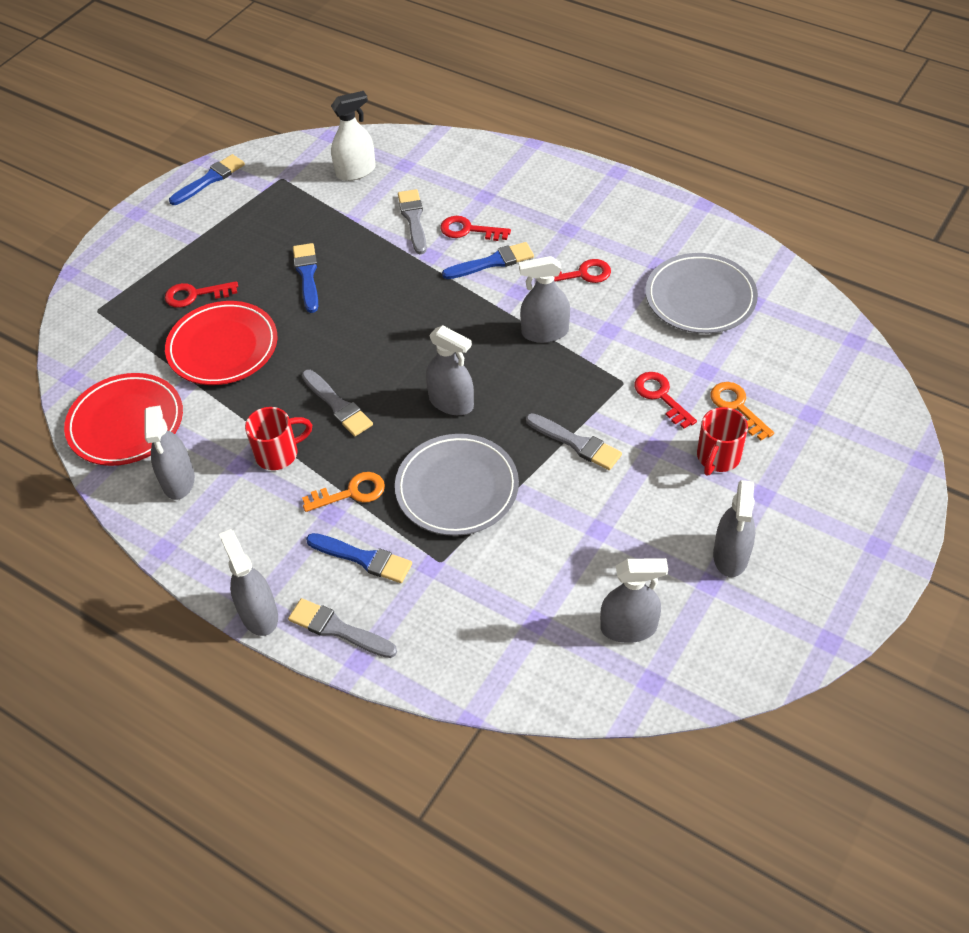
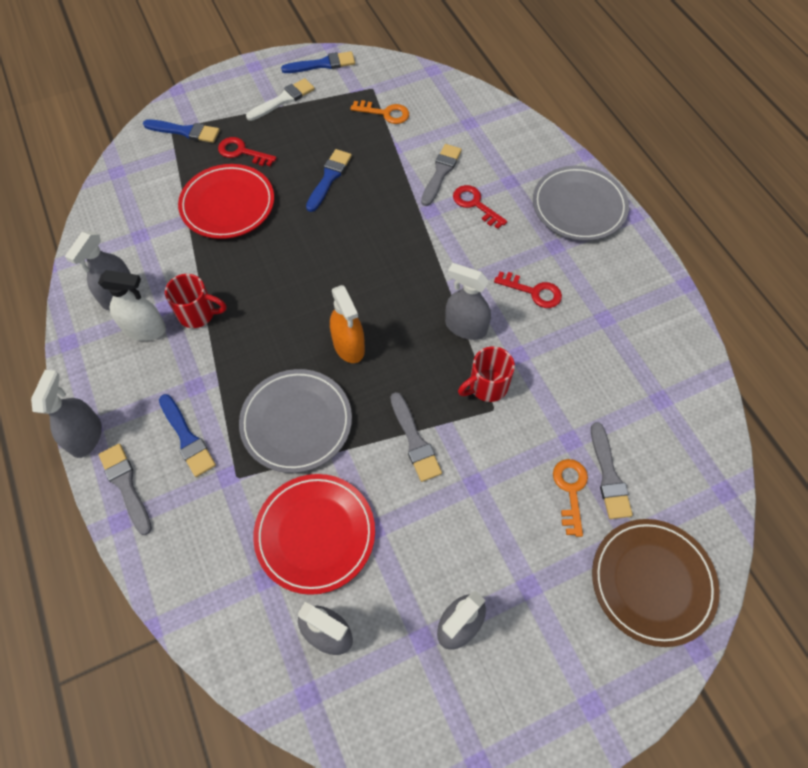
camera: 30 degrees right, 10 degrees up
(126, 423) = (121, 228): red plate -> red plate (315, 534)
(196, 229) = (283, 100): none -> white brush
(338, 405) = (267, 299): grey brush -> grey brush (609, 475)
(351, 493) = (221, 377): orange key -> orange key (385, 113)
(356, 171) = (429, 110): white spray bottle -> white spray bottle (145, 329)
(451, 402) = (349, 346): grey spray bottle -> orange spray bottle
(492, 262) = (472, 242): blue brush -> blue brush (185, 131)
(661, 396) = (514, 440): red key -> none
(700, 298) = (616, 369): grey plate -> grey plate (579, 206)
(717, 457) = (518, 527): red mug -> red mug (487, 386)
(852, 435) = (652, 582): none -> brown plate

